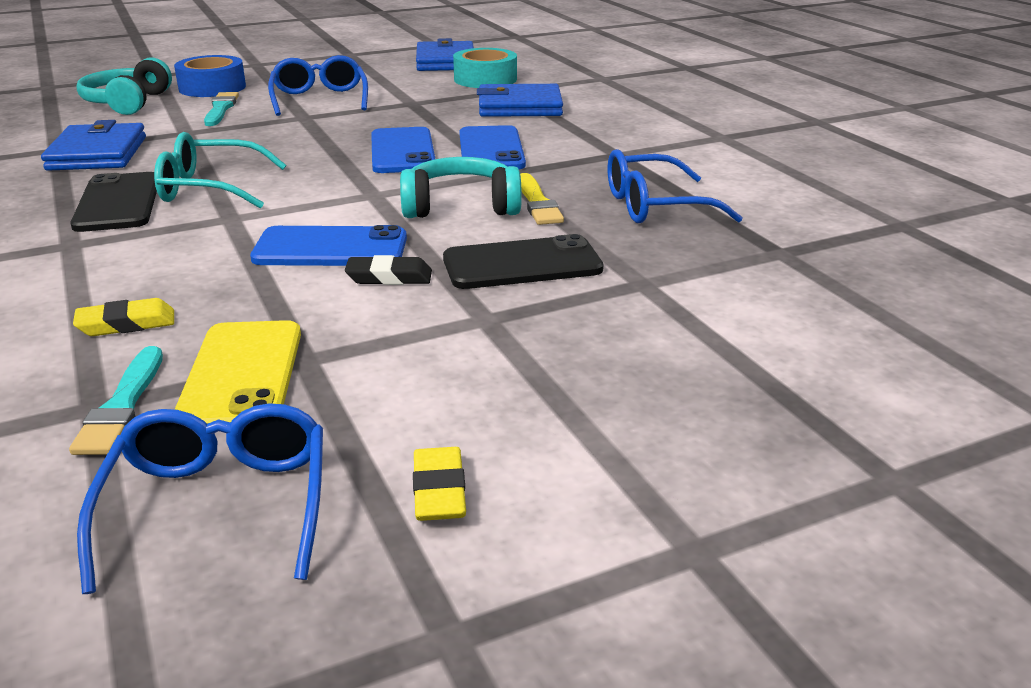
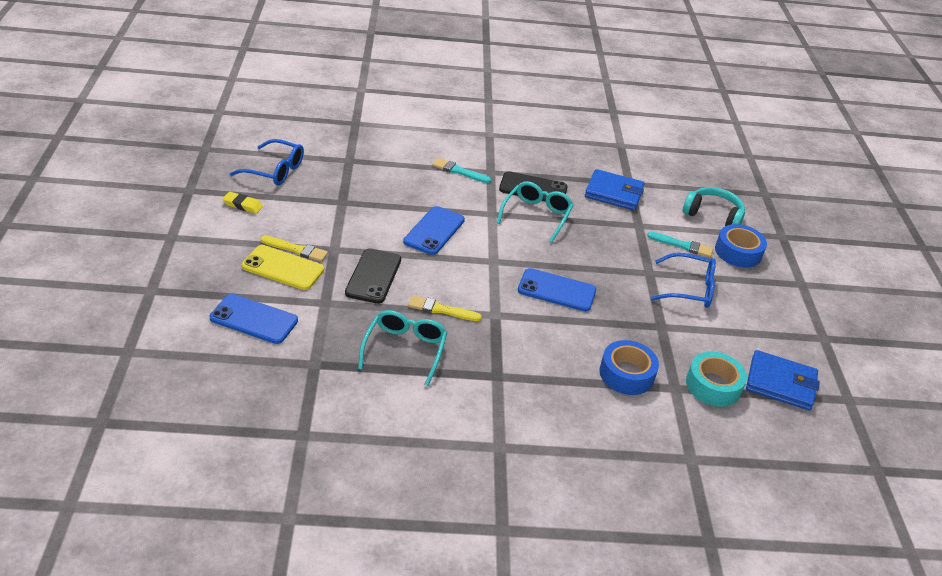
camera: 110 degrees right, 10 degrees up
(122, 406) = (344, 164): turquoise brush -> turquoise brush (459, 171)
(126, 324) = (402, 173): yellow eraser -> none
(242, 375) = (343, 188): yellow phone -> yellow phone (283, 268)
(389, 277) = (392, 237): black eraser -> none
(461, 206) = (456, 283): turquoise headphones -> none
(491, 150) = (538, 325): blue phone -> blue phone (254, 319)
(519, 107) = (626, 374): blue wallet -> blue tape
(534, 355) = (296, 249): none -> yellow brush
(655, 206) = (405, 350): blue glasses -> turquoise glasses

